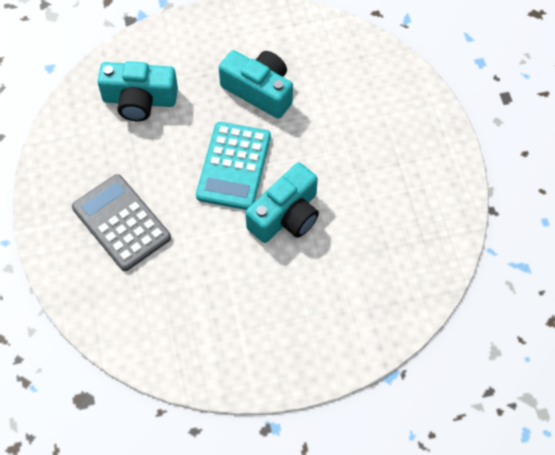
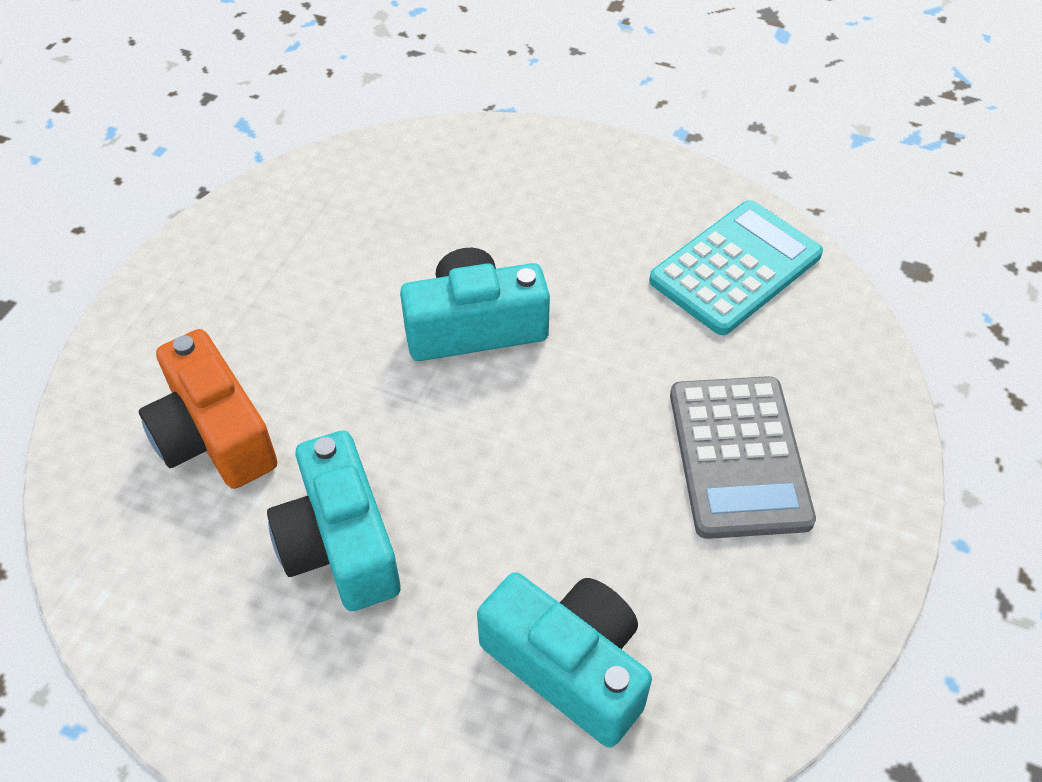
camera: 145 degrees left, 10 degrees down
(233, 166) = (492, 440): turquoise calculator -> turquoise calculator (735, 268)
(350, 99) = (214, 435): none -> orange camera

